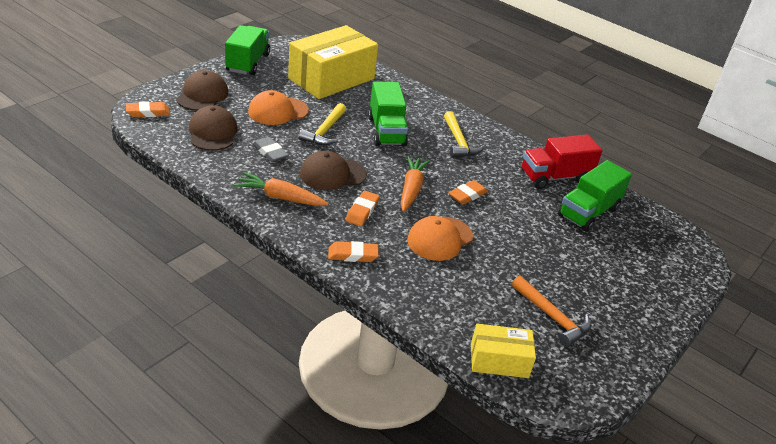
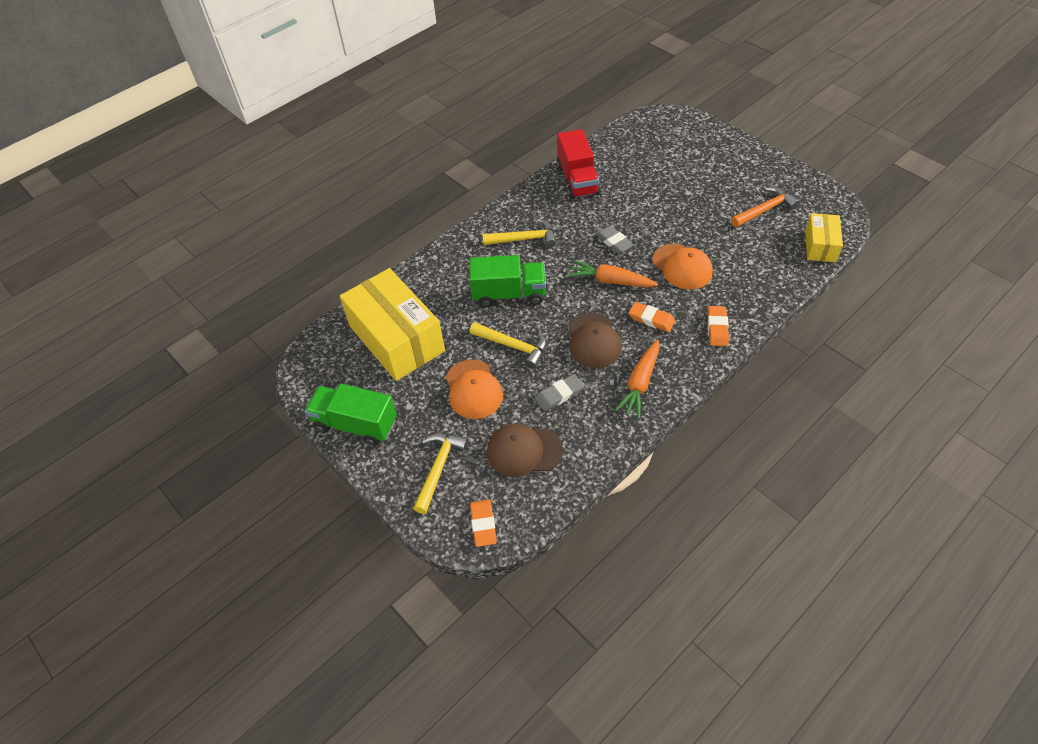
camera: 75 degrees left, 15 degrees up
(202, 95) = (439, 468): brown cap -> yellow hammer
(467, 195) = (614, 242): orange eraser -> grey eraser
(588, 212) = (627, 167): green truck -> none

